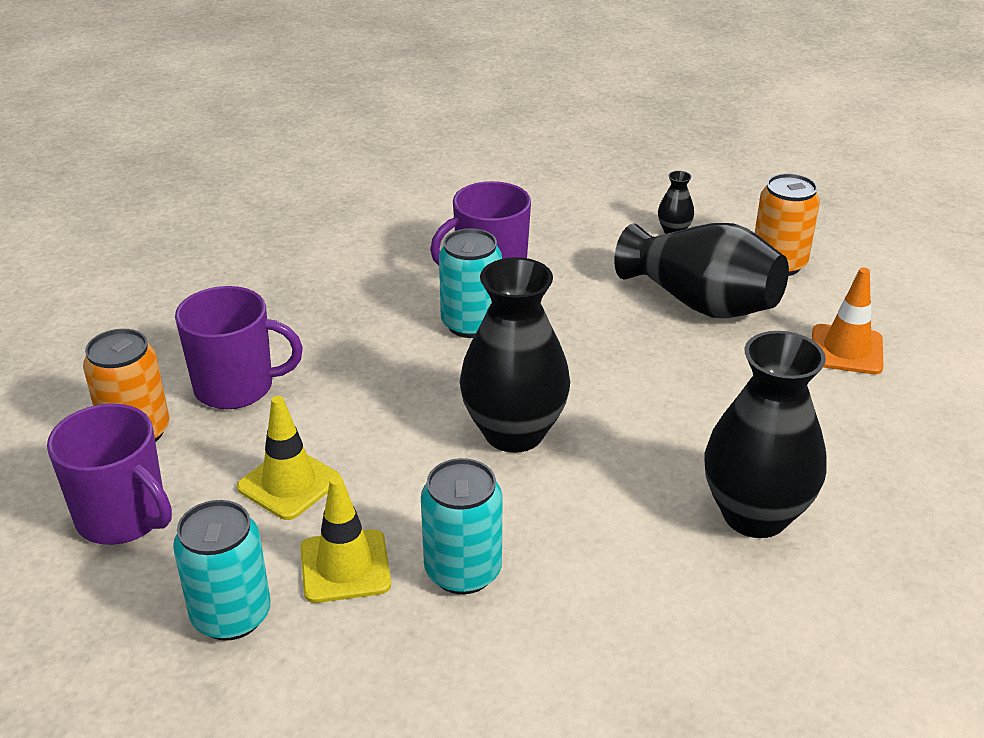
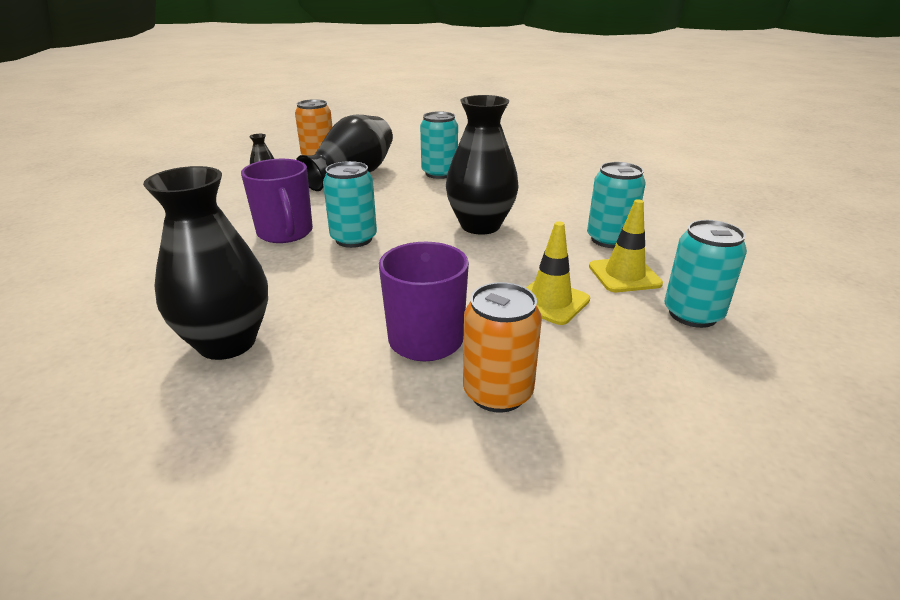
camera: 90 degrees left, 5 degrees down
(123, 517) = (618, 382): purple mug -> none
(734, 391) = (439, 173): none -> turquoise can
(755, 515) = (537, 175): black vase -> black vase (227, 342)
(846, 350) = (406, 151): orange traffic cone -> none

